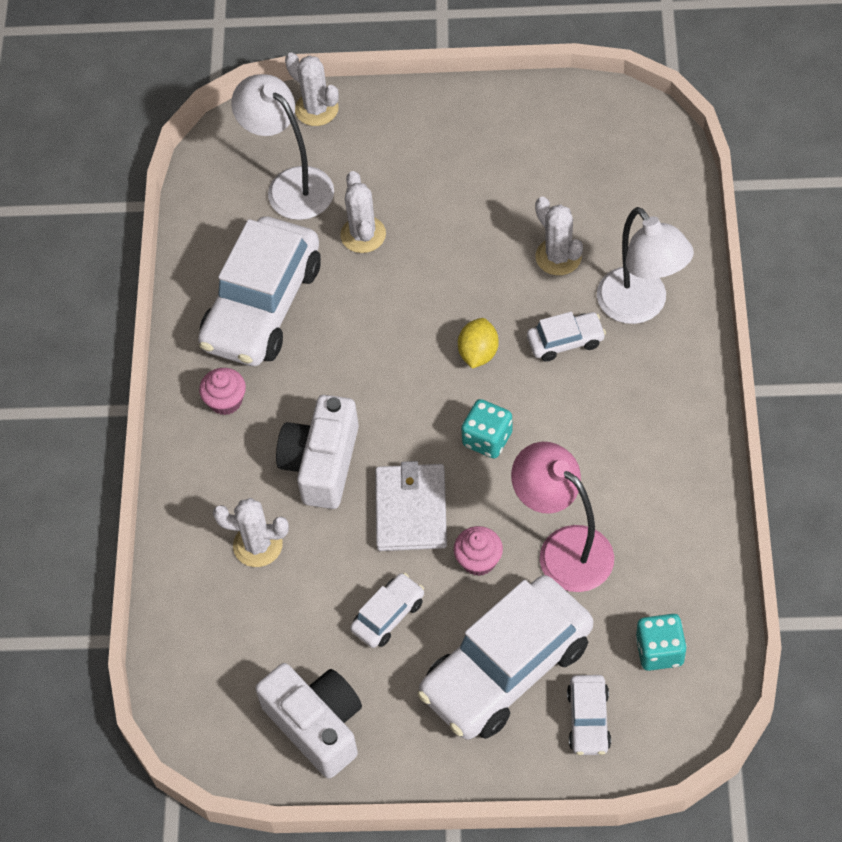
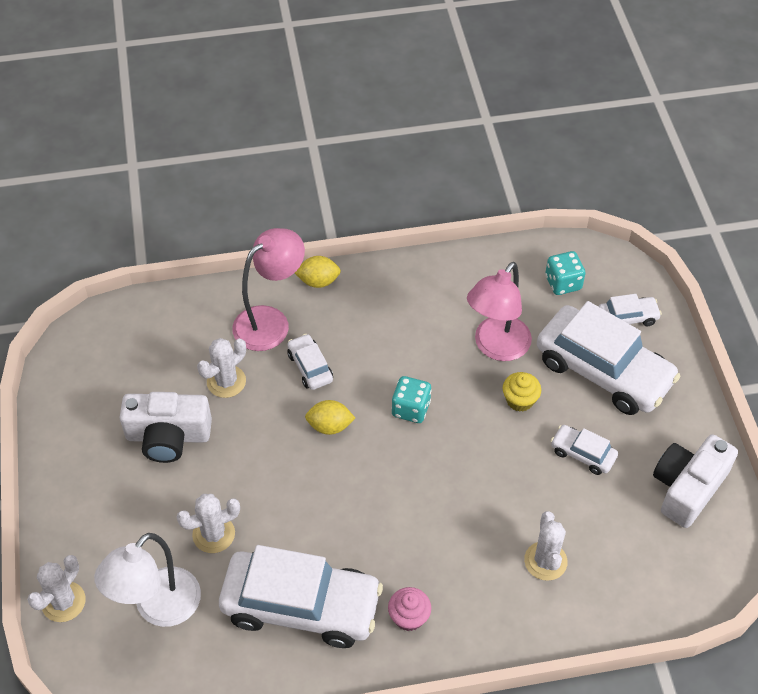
camera: 105 degrees left, 5 degrees down
(322, 463) = (457, 525): white camera -> white camera (168, 436)
(411, 510) = (486, 453): white wallet -> none
(478, 560) = (520, 400): pink cupcake -> yellow cupcake
(640, 306) = (270, 321): white lamp -> pink lamp
(697, 363) = (318, 281): none -> yellow lemon

